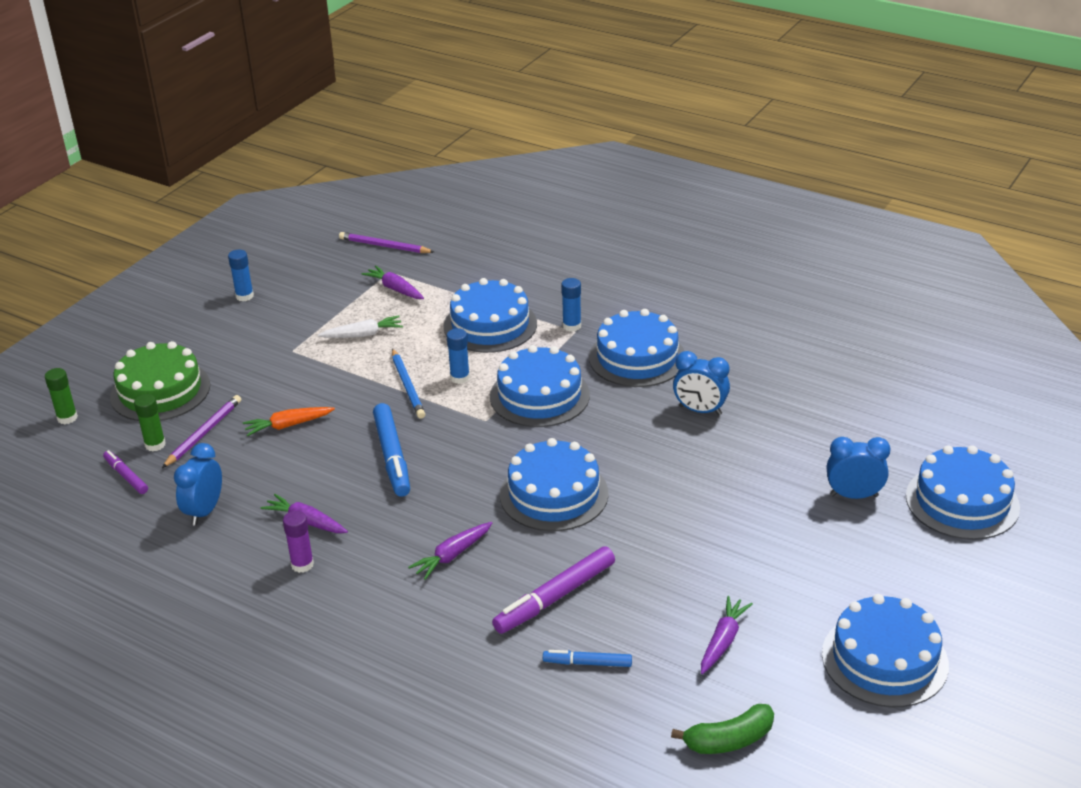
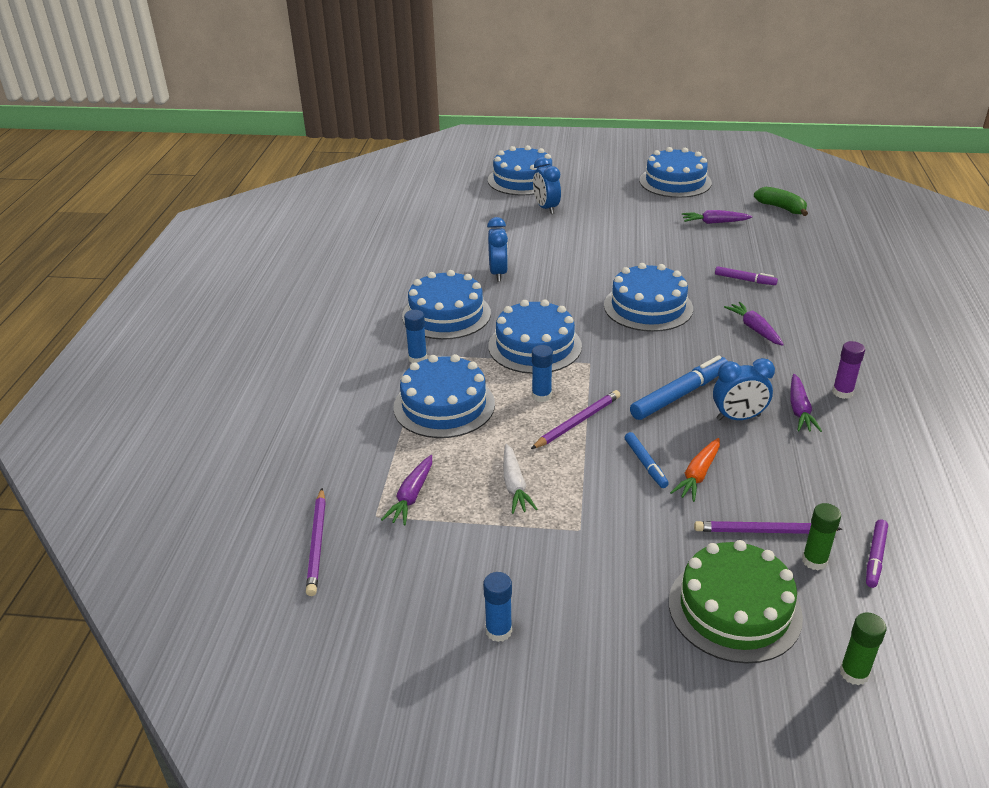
camera: 115 degrees left, 0 degrees up
(204, 511) = (854, 475): blue clock -> blue clock (738, 418)
(288, 425) = (698, 475): orange carrot -> orange carrot turned 75 degrees clockwise
(363, 335) = (514, 485): white carrot -> white carrot turned 150 degrees counterclockwise
(407, 386) = (577, 422): blue pencil -> purple pencil
(452, 555) = (754, 329): purple carrot -> purple carrot turned 135 degrees counterclockwise
(555, 597) = (745, 280): purple marker -> purple marker, size x0.57
(587, 663) = (782, 256): blue marker -> blue marker (645, 464)

